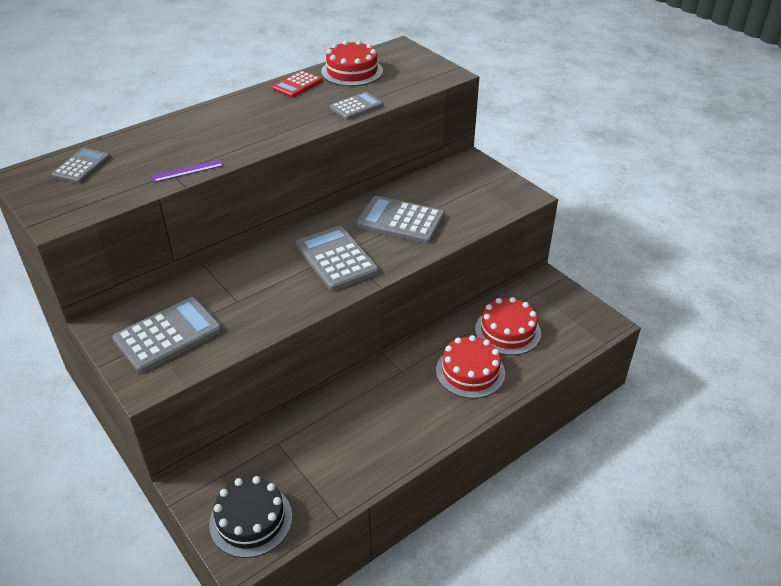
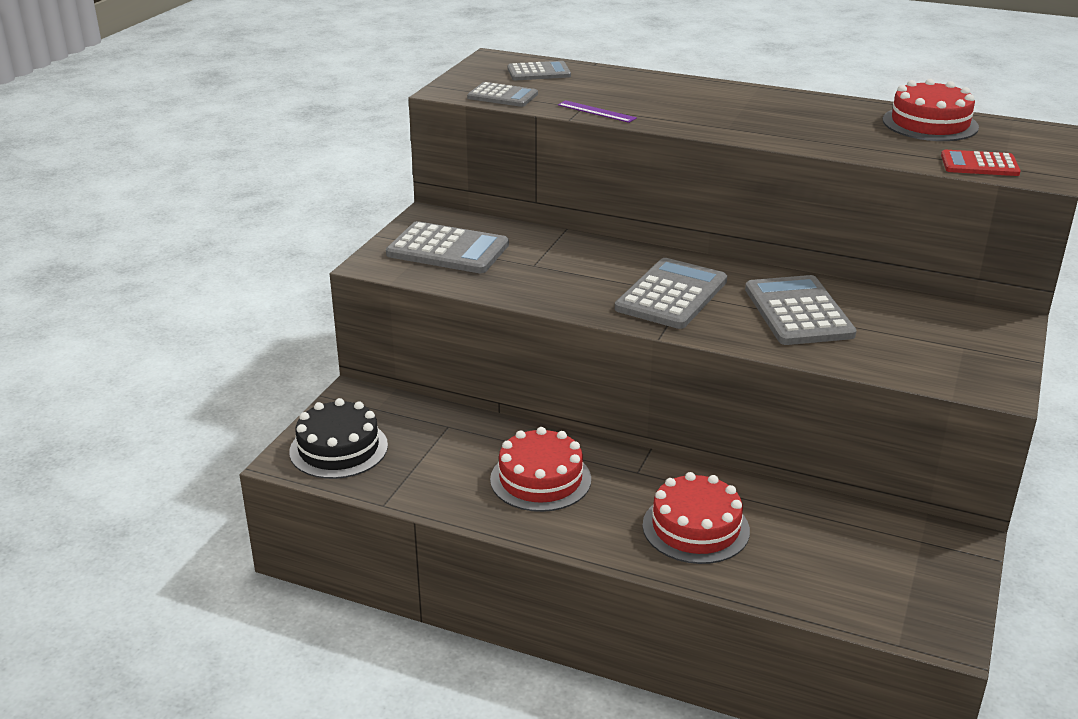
camera: 60 degrees right, 10 degrees down
(297, 85) = (843, 107): red calculator -> red calculator (979, 165)
(356, 106) = (855, 147): grey calculator -> grey calculator (502, 96)
(507, 331) = (809, 537): red cake -> red cake (540, 479)

